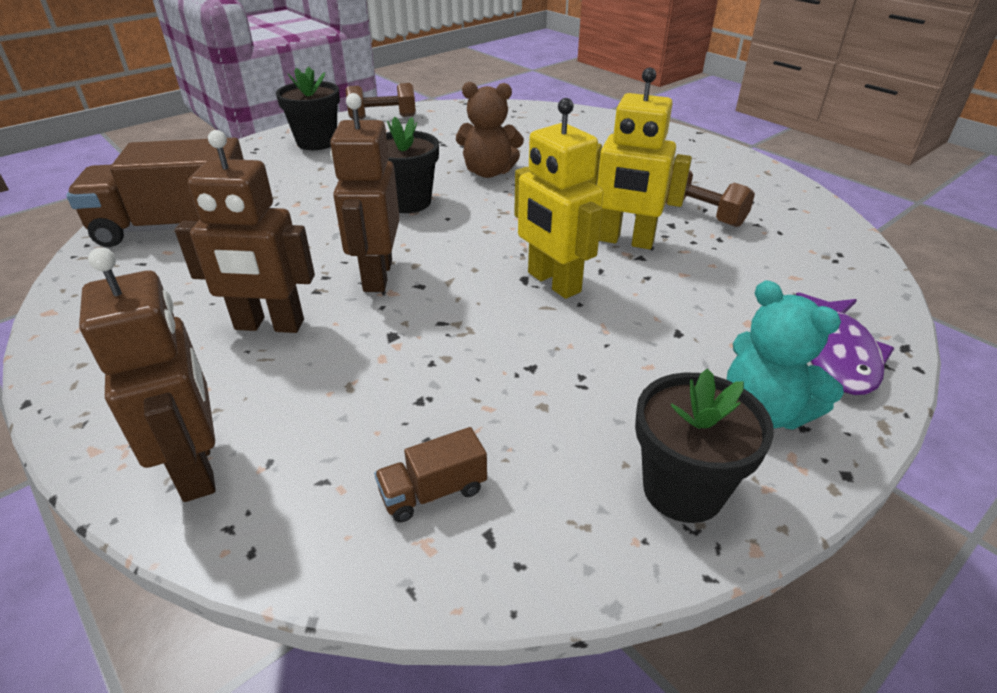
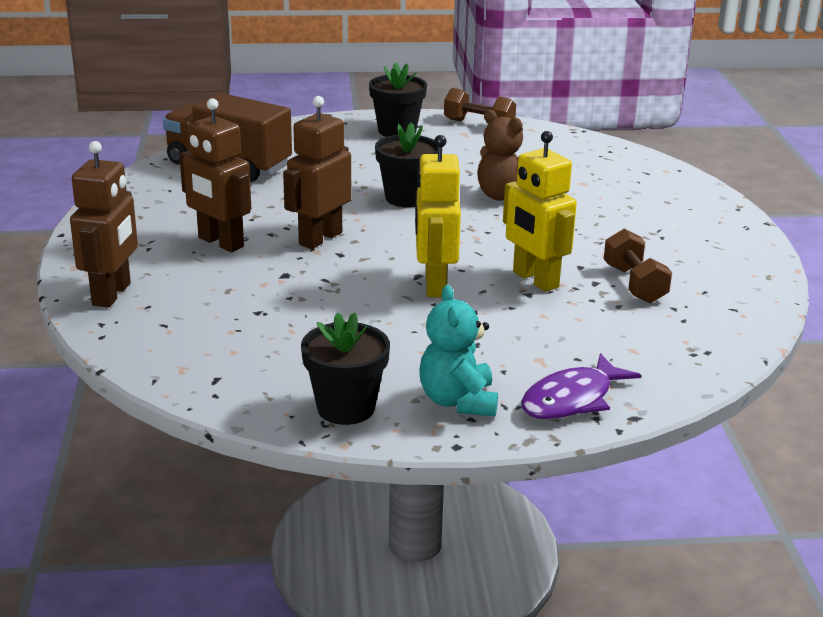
camera: 35 degrees right, 10 degrees down
(433, 492) = (212, 351): brown truck -> none

